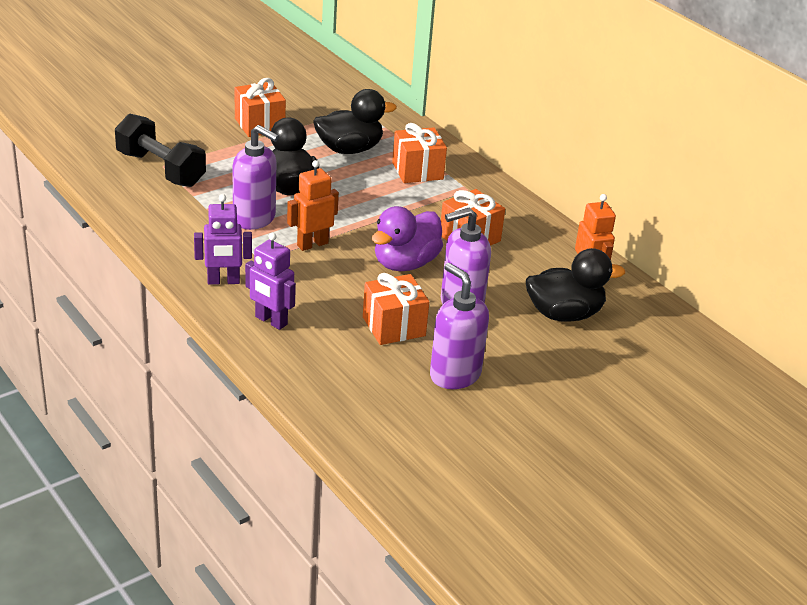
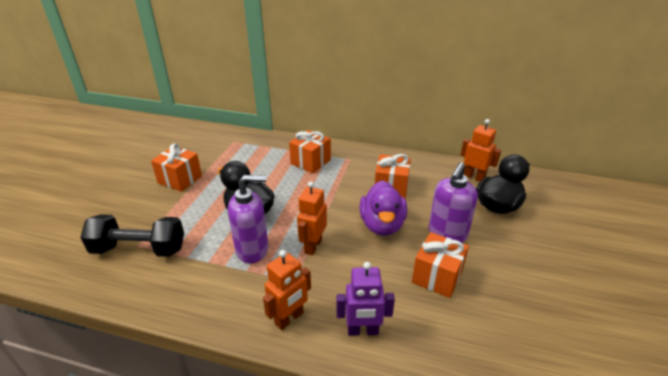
camera: 35 degrees left, 0 degrees up
(223, 281) = (289, 318): purple robot -> orange robot
(349, 149) = (256, 168): black duck -> none
(454, 375) = (516, 289): purple soap dispenser -> none

